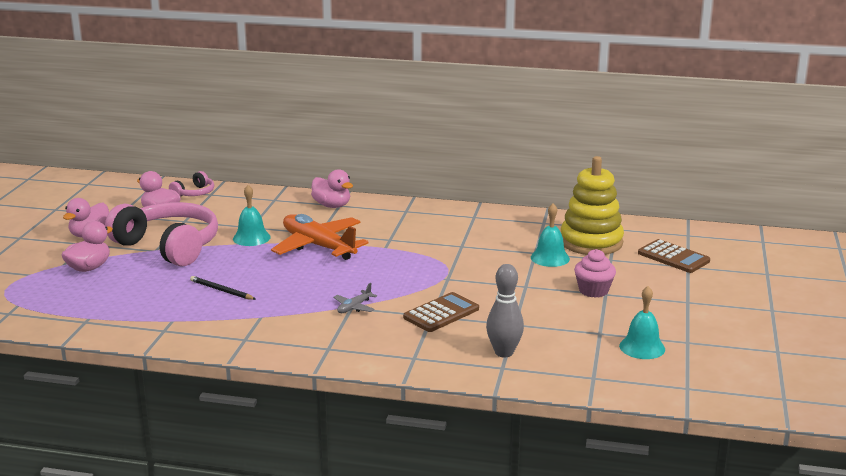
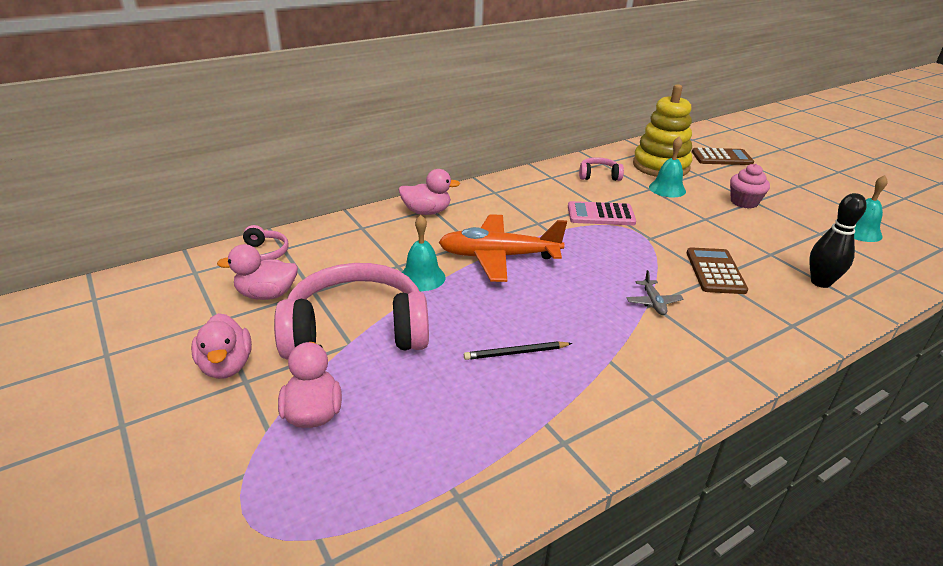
camera: 45 degrees left, 10 degrees up
(448, 252) = (600, 215): none -> pink calculator
(504, 352) = (820, 282): grey bowling pin -> black bowling pin
(515, 229) = (599, 176): none -> pink headphones

